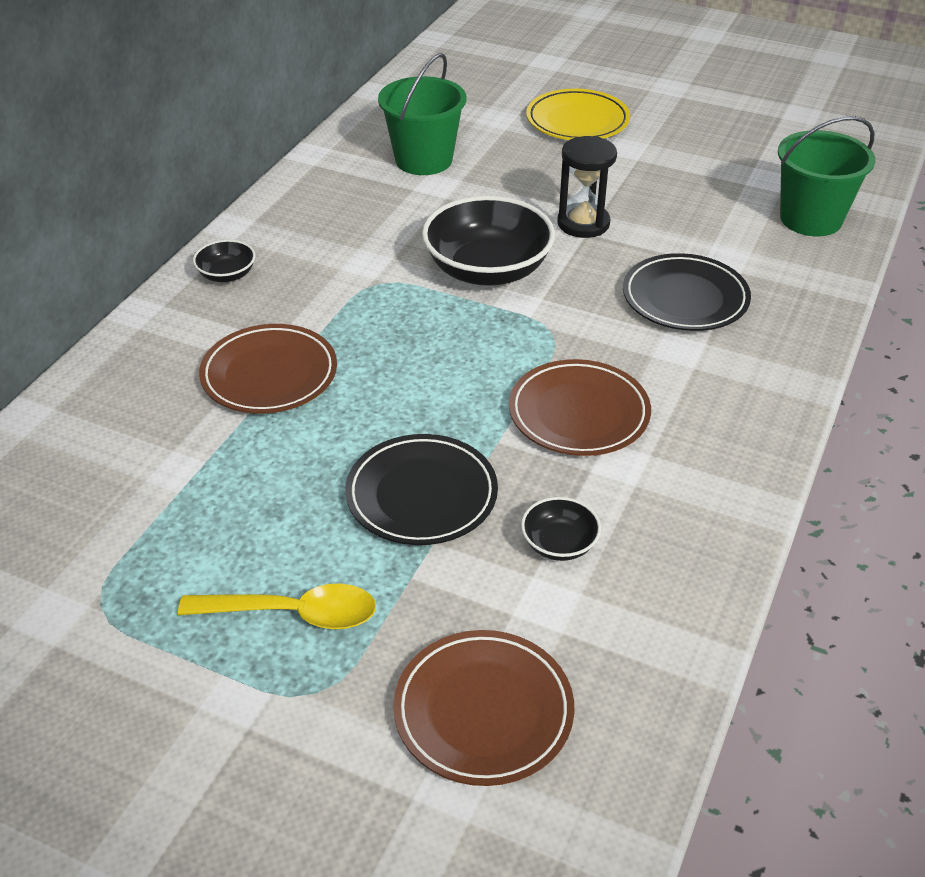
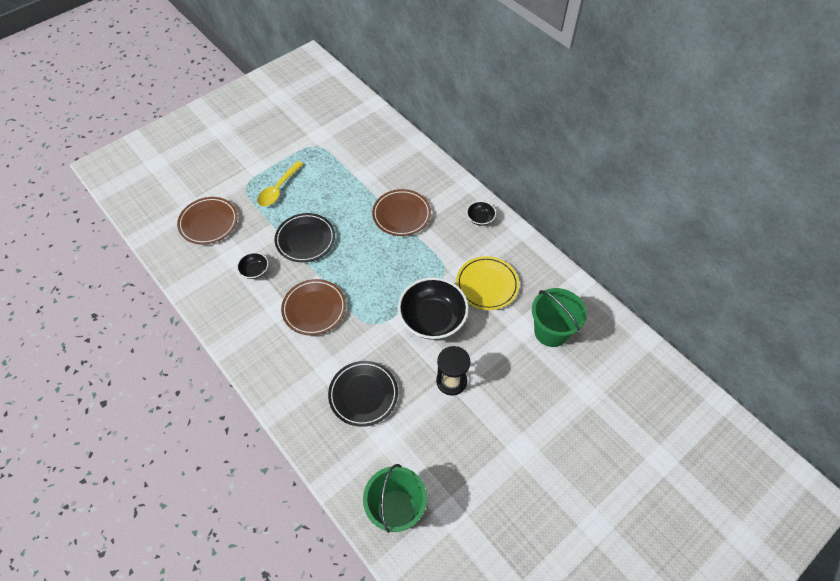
camera: 115 degrees right, 15 degrees up
(577, 121) = (567, 436): yellow plate -> yellow plate (487, 285)

